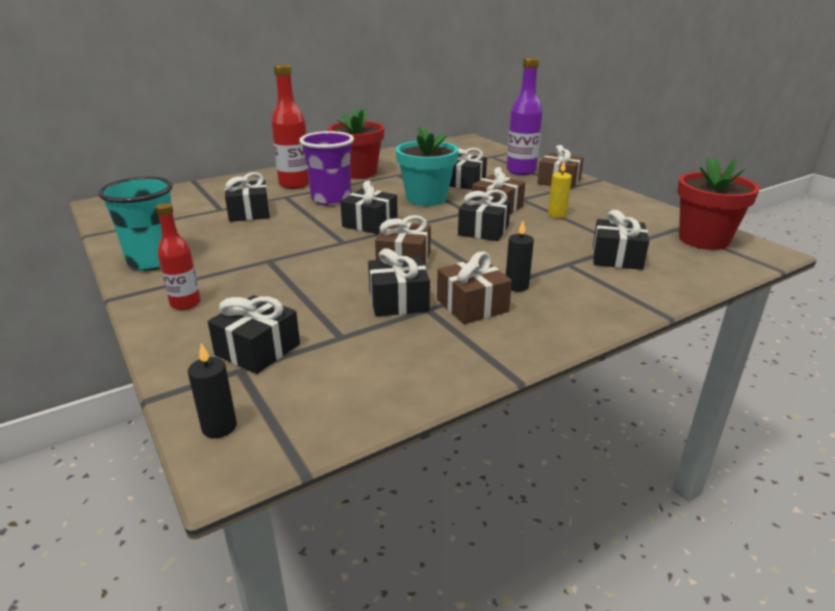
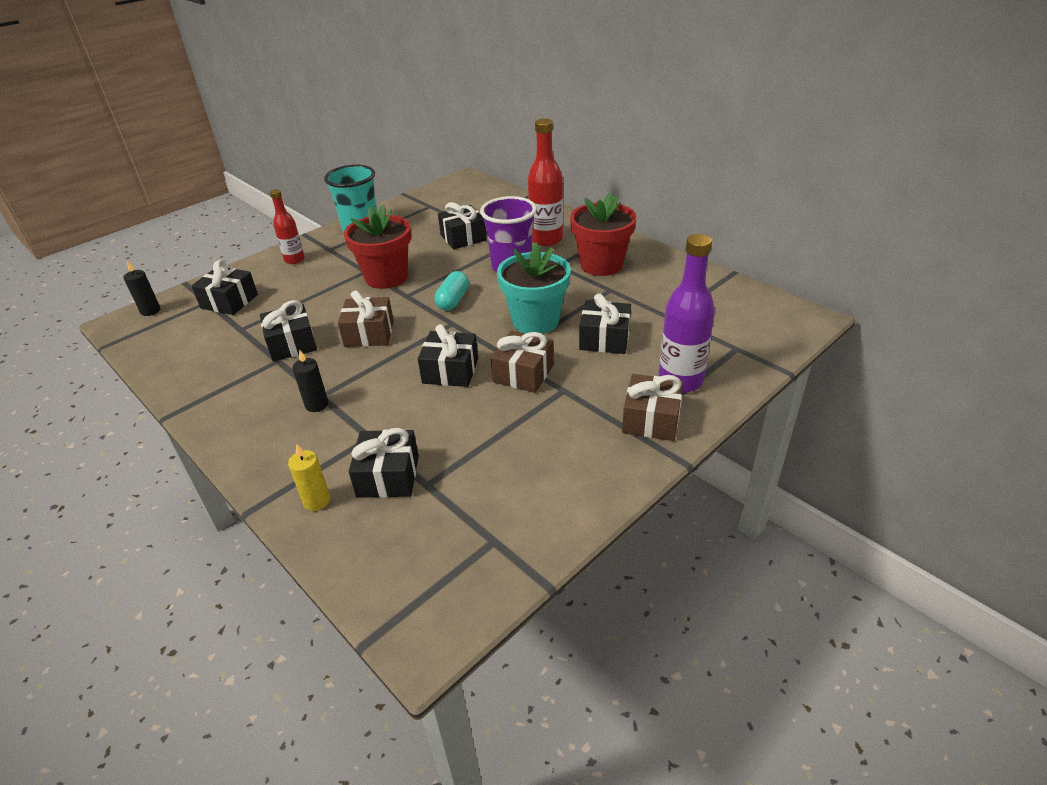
camera: 80 degrees right, 10 degrees up
(370, 223) = (453, 300): black gift -> turquoise capsule
(472, 305) = (281, 382): brown gift -> none
(557, 214) = (515, 423): yellow candle -> yellow candle (317, 501)
(703, 240) = (457, 568): red flower pot -> red flower pot (386, 277)

